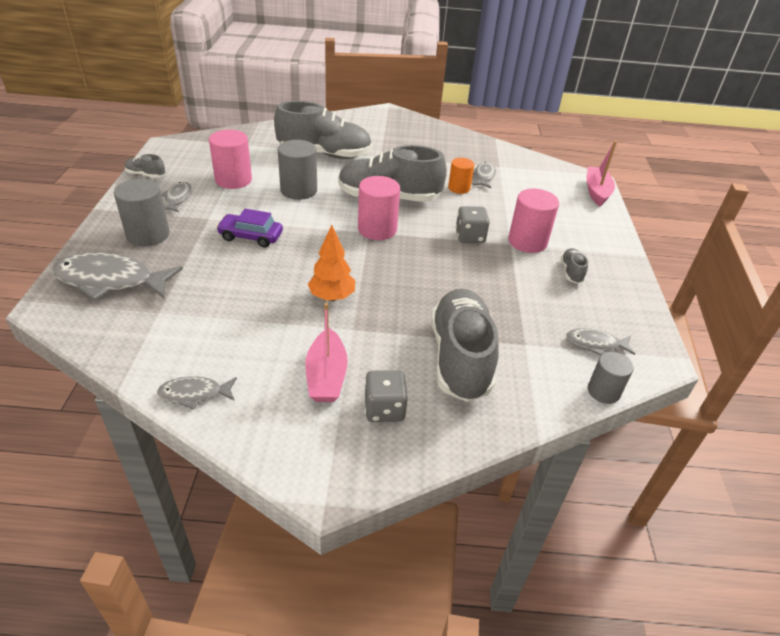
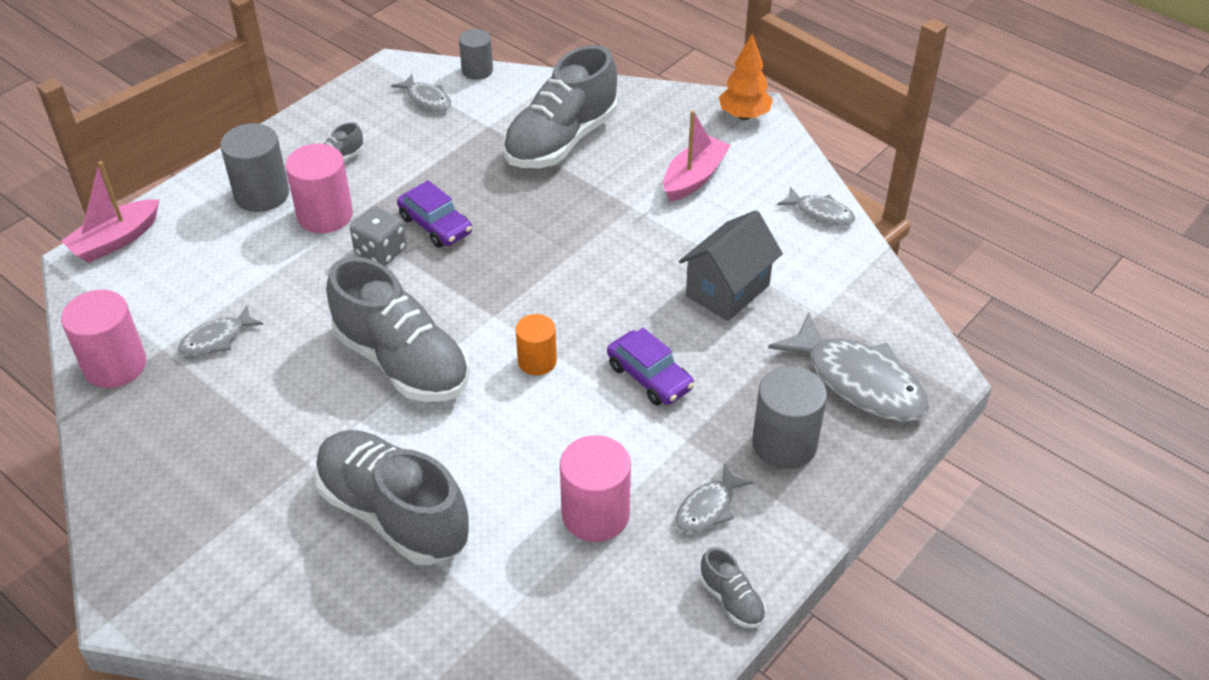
camera: 140 degrees left, 5 degrees up
(236, 300) = (727, 290): none -> grey house
(299, 190) = (514, 439): grey cylinder -> grey cylinder (262, 194)
(332, 297) = (622, 248): orange tree -> orange tree (744, 116)
(377, 229) = (479, 314): pink cylinder -> pink cylinder (115, 365)
(384, 409) = (668, 134): grey dice -> none
(459, 188) = (284, 334): orange cylinder -> orange cylinder (537, 361)
(462, 262) = (435, 225): none -> purple car

